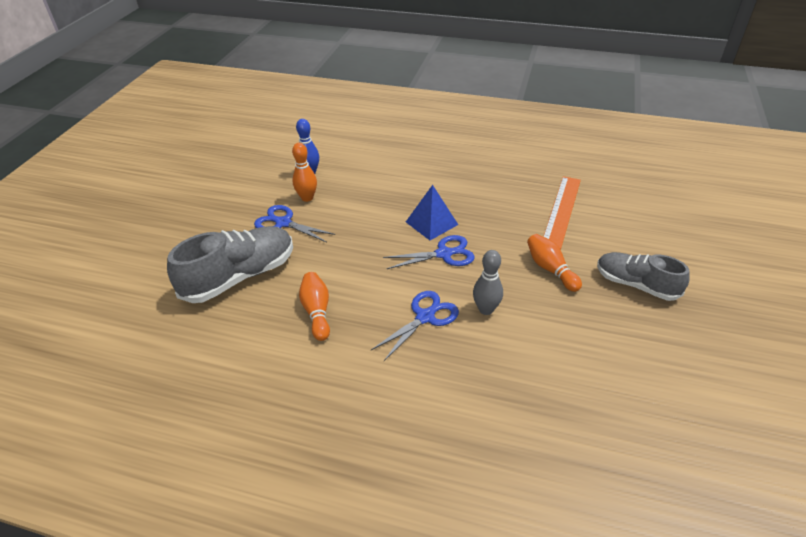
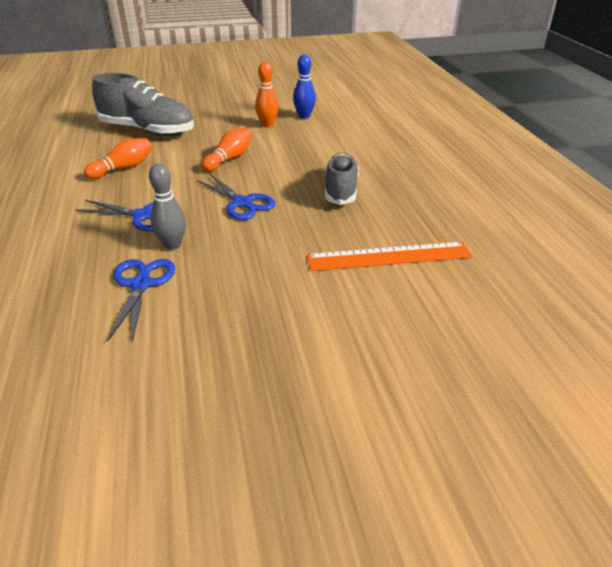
camera: 60 degrees right, 5 degrees down
(283, 223) = (225, 126): blue scissors -> blue scissors (141, 284)
(431, 223) = (285, 185): blue pyramid -> none
(550, 269) = (267, 271): orange bowling pin -> orange bowling pin (229, 159)
(636, 285) = (287, 345): grey shoe -> grey shoe (340, 190)

